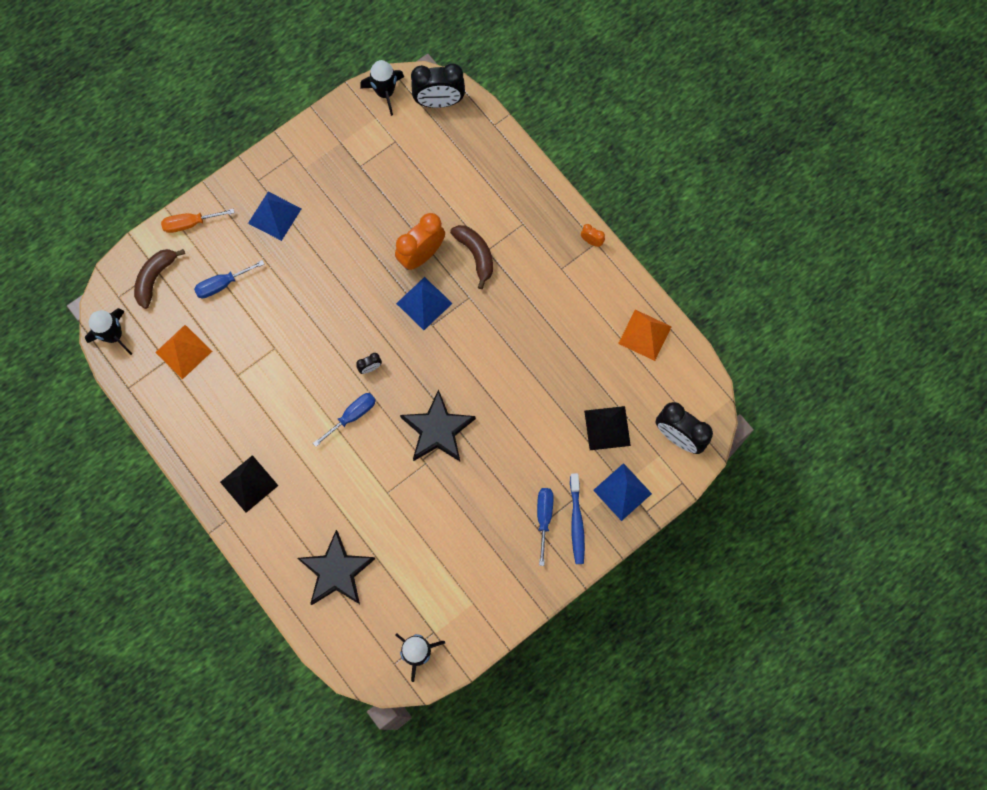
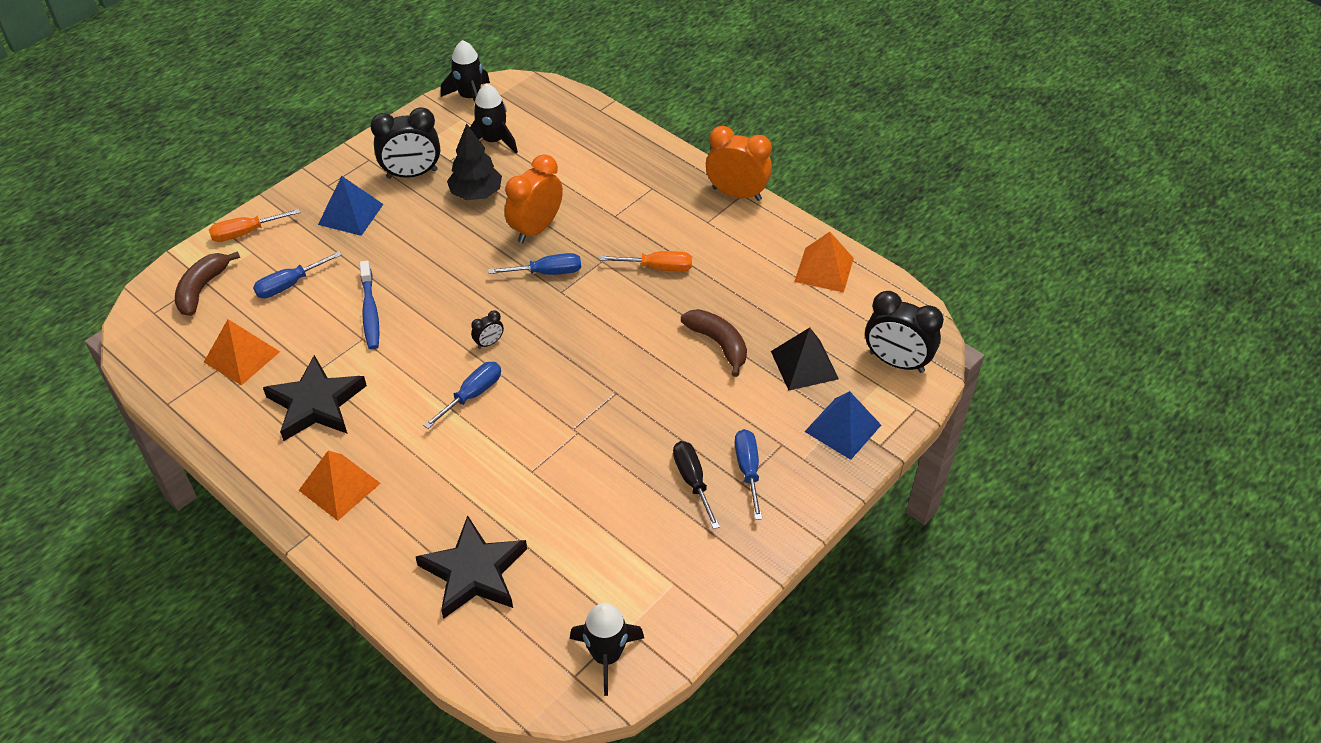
camera: 10 degrees left, 25 degrees down
(114, 335) = (148, 352): black rocket -> black rocket (493, 141)
(249, 483) = (339, 487): black pyramid -> orange pyramid
(378, 208) = (476, 194): none -> black tree
(424, 303) = (547, 272): blue pyramid -> blue screwdriver
(437, 430) = (587, 395): black star -> black star (316, 404)
(439, 102) = (533, 98): black clock -> black clock (412, 174)
(475, 255) = (602, 221): brown banana -> brown banana (718, 344)
(502, 521) = (692, 481): none -> black screwdriver
(512, 312) = (658, 267): none -> orange screwdriver
(576, 522) = (792, 469): blue toothbrush -> blue toothbrush (370, 312)
(591, 241) = (737, 194): orange clock -> orange clock, size x2.20

